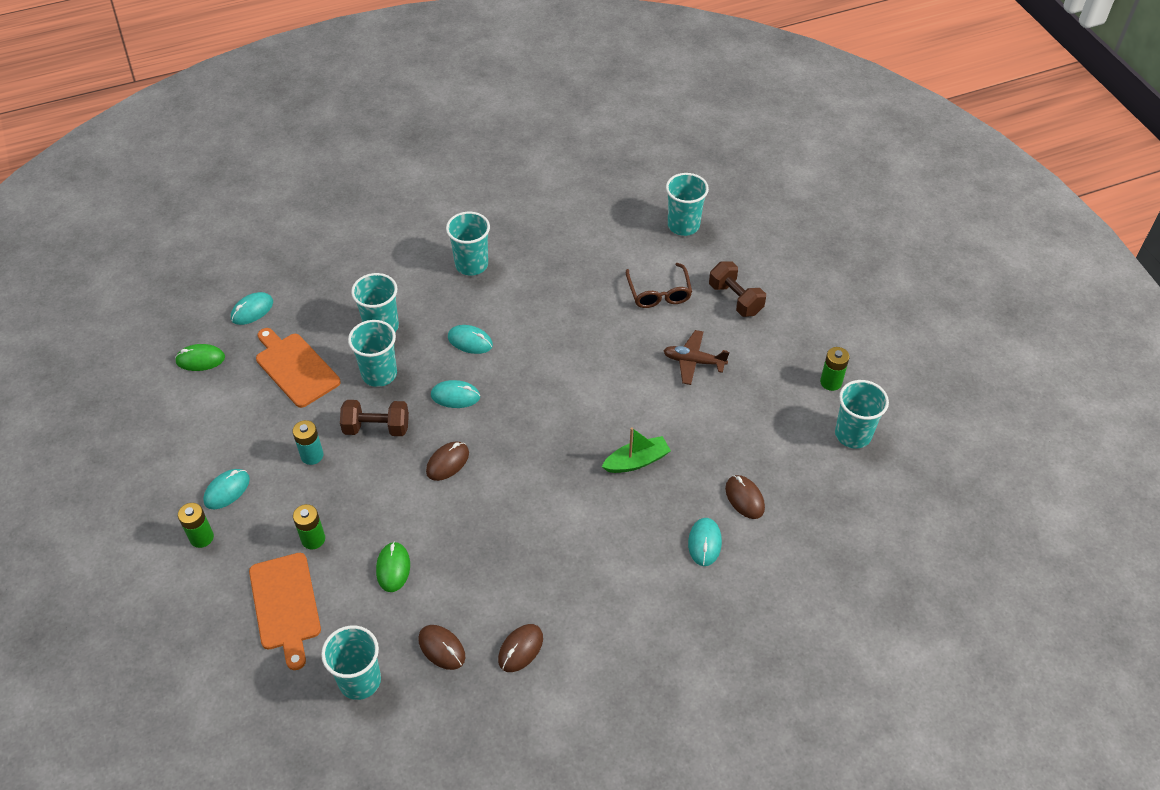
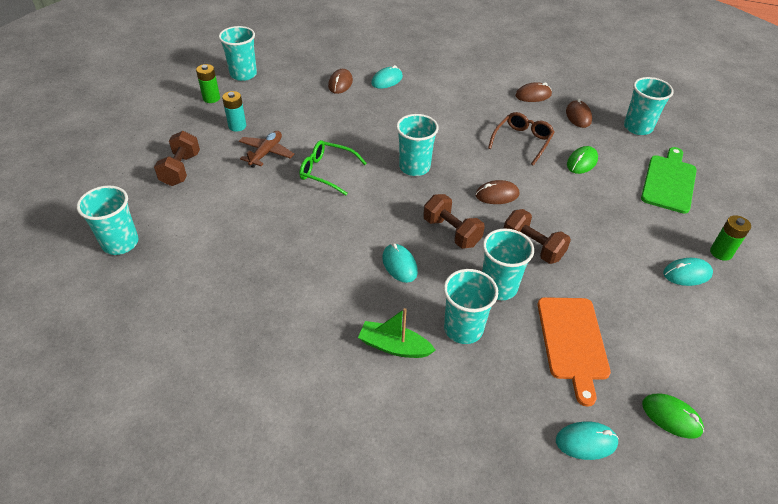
camera: 140 degrees left, 5 degrees down
(285, 605) = (669, 181): orange cutting board -> green cutting board
(312, 455) = (599, 258): turquoise battery -> turquoise battery (237, 126)
(313, 539) = (629, 205): green battery -> none
(455, 396) = (451, 232): turquoise mouse -> brown dumbbell
(471, 264) = (325, 334): turquoise cup -> turquoise cup (414, 167)
(619, 380) = (327, 172): none -> green glasses
(636, 461) = (375, 128): green boat -> green boat (394, 346)
(659, 292) = (219, 207): brown glasses -> brown glasses (522, 141)
(694, 362) = (266, 153): brown plane -> brown plane turned 120 degrees counterclockwise

